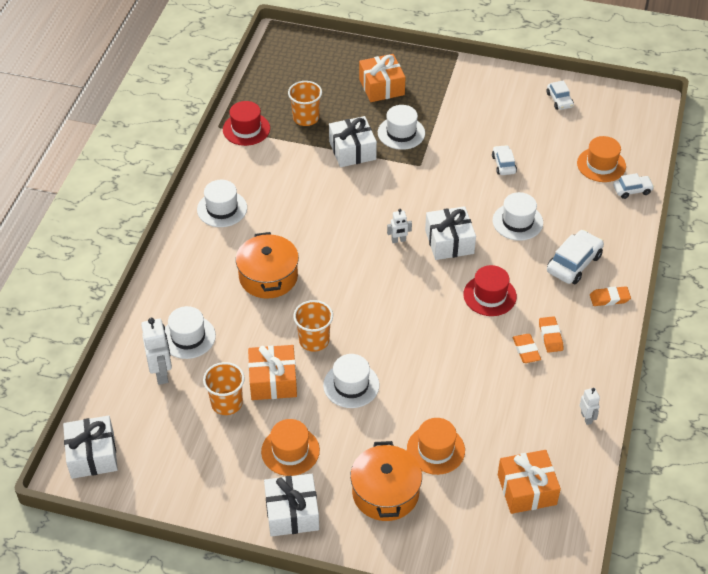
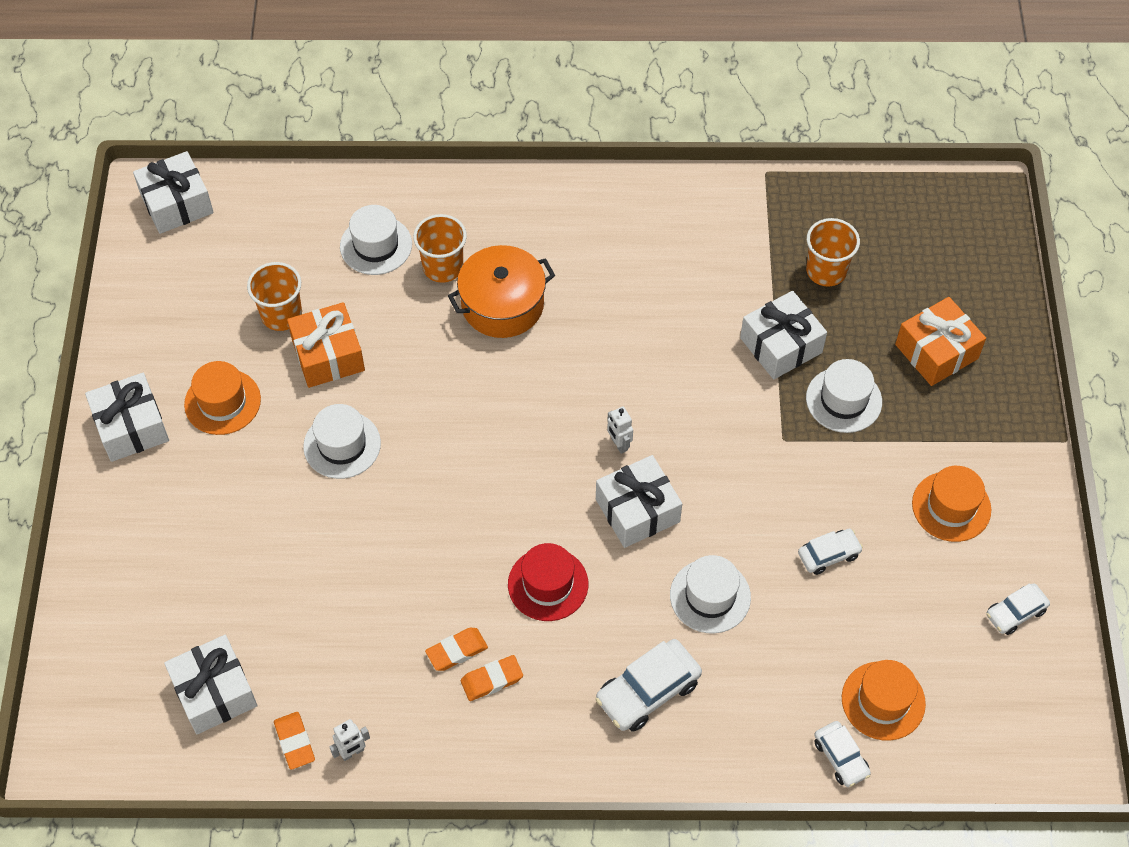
camera: 75 degrees right, 10 degrees up
(161, 373) = (311, 234): white robot -> none
(222, 209) = (609, 220): white hat -> none
(246, 129) = (774, 205): red hat -> none
(314, 340) = (406, 384): orange cup -> orange cup (443, 267)
(385, 493) = (179, 523): orange pot -> none
(435, 449) = (258, 567): orange hat -> orange hat (951, 506)
(527, 489) = (214, 692): orange gift -> white gift
(574, 263) = (648, 691): white car -> white car turned 120 degrees clockwise
(609, 298) = (590, 753): orange eraser -> orange eraser (295, 742)

